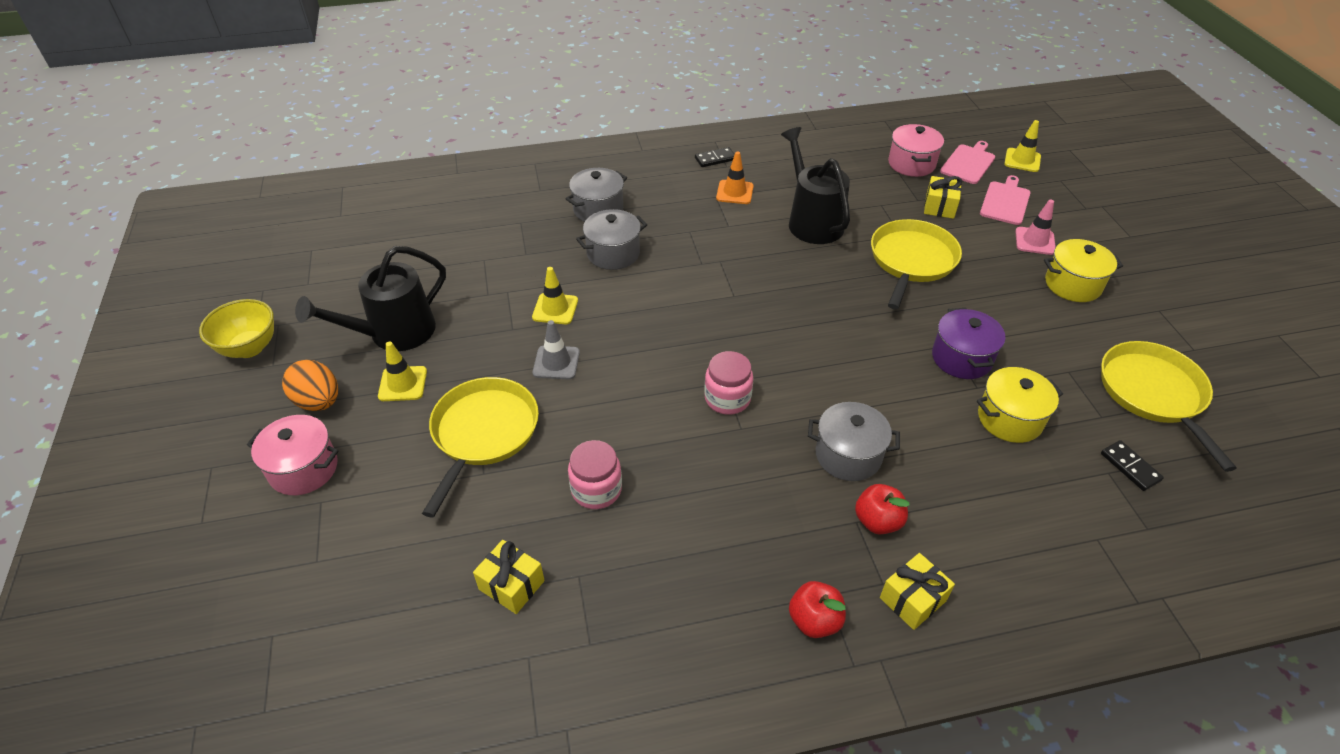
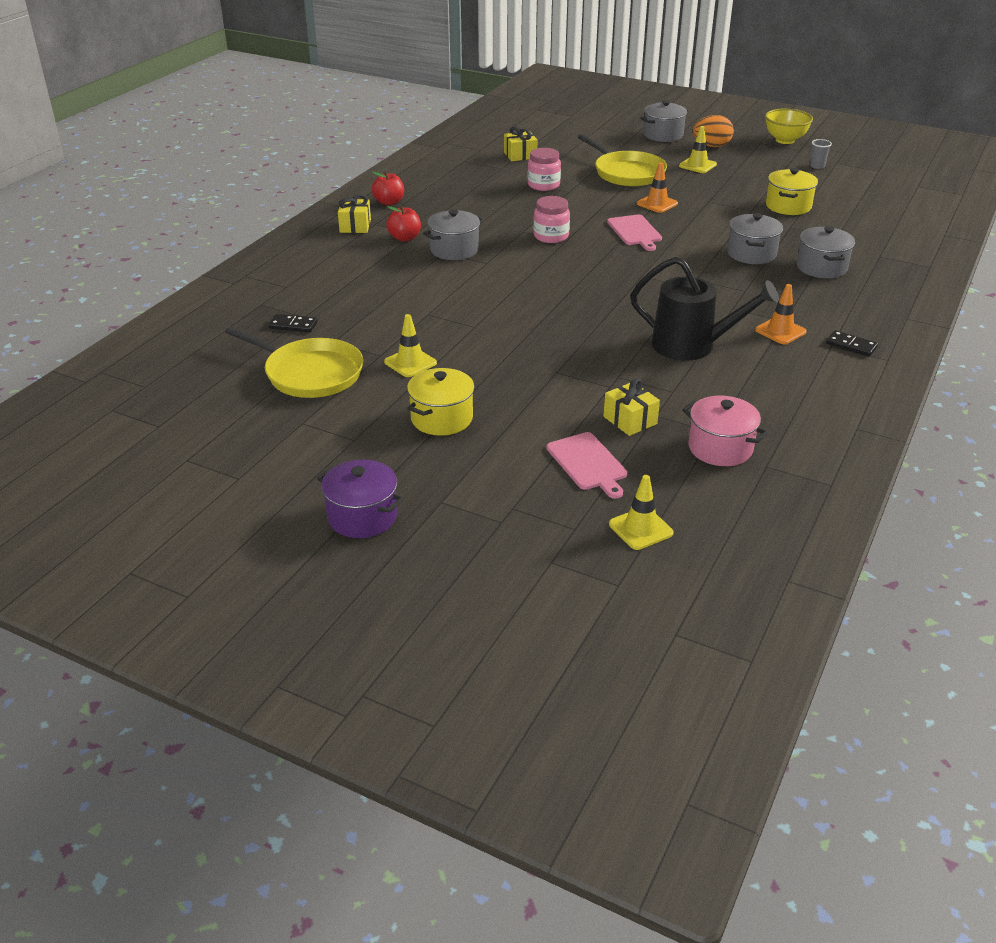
camera: 130 degrees right, 10 degrees down
(303, 469) = (663, 135): pink pot -> grey pot
(330, 293) = (817, 166): none -> grey cup
(394, 333) = (749, 173): black watering can -> none
(555, 309) = (711, 218): yellow traffic cone -> yellow traffic cone (410, 362)
(556, 363) = (657, 204): grey traffic cone -> orange traffic cone
(715, 159) = (851, 345): black domino -> black domino turned 75 degrees counterclockwise
(911, 261) = (579, 362): yellow pan -> none
(961, 358) = (457, 323): purple pot -> purple pot (362, 517)
(968, 163) = (679, 486): pink cutting board -> pink cutting board (635, 232)
(1009, 419) = (389, 309): yellow pot -> yellow pot (788, 206)
(1035, 241) = (514, 439): pink traffic cone -> none

